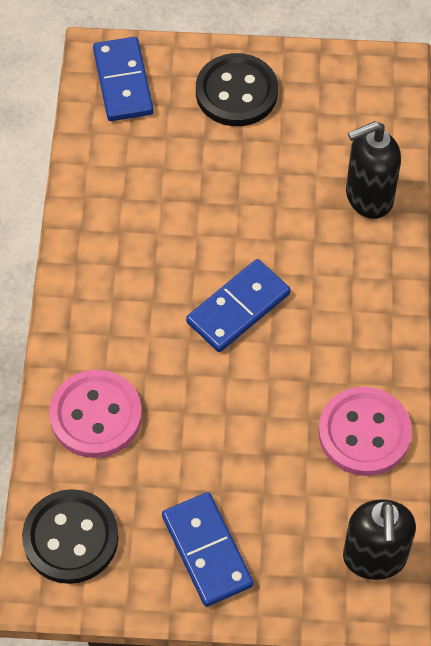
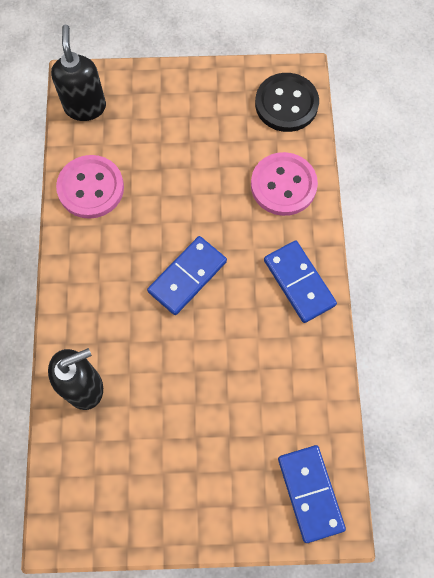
camera: 175 degrees right, 10 degrees up
(206, 551) = (196, 103): blue domino -> blue domino (299, 282)
(236, 92) = (204, 490): black button -> none

